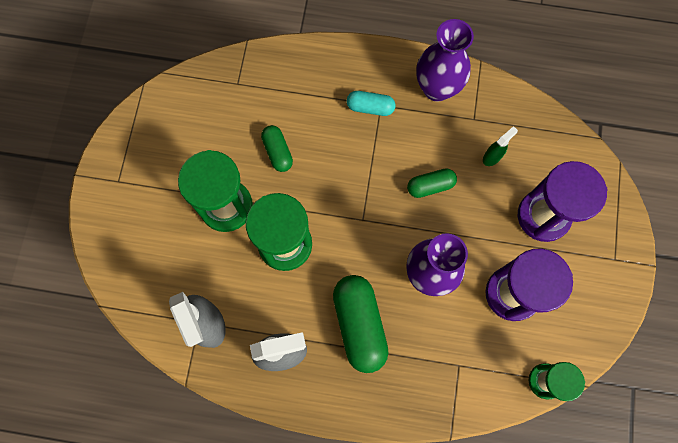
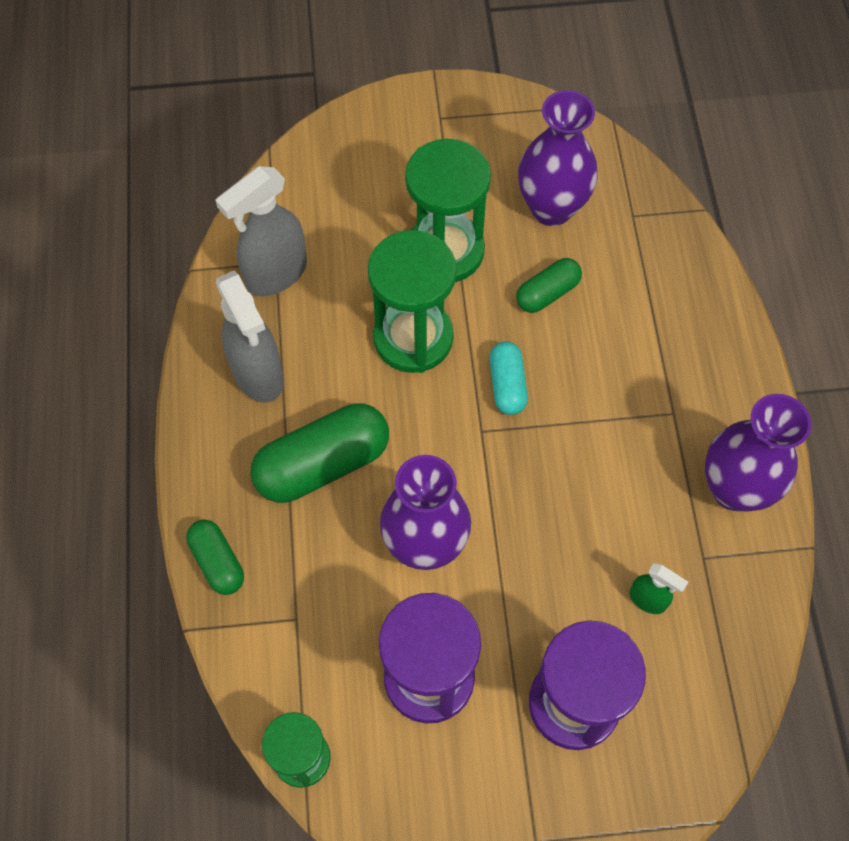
camera: 75 degrees right, 10 degrees down
(215, 130) = (551, 208): none -> purple vase
(370, 107) = (663, 399): turquoise capsule -> turquoise capsule (507, 385)
(430, 186) = (566, 515): green capsule -> green capsule (218, 562)

